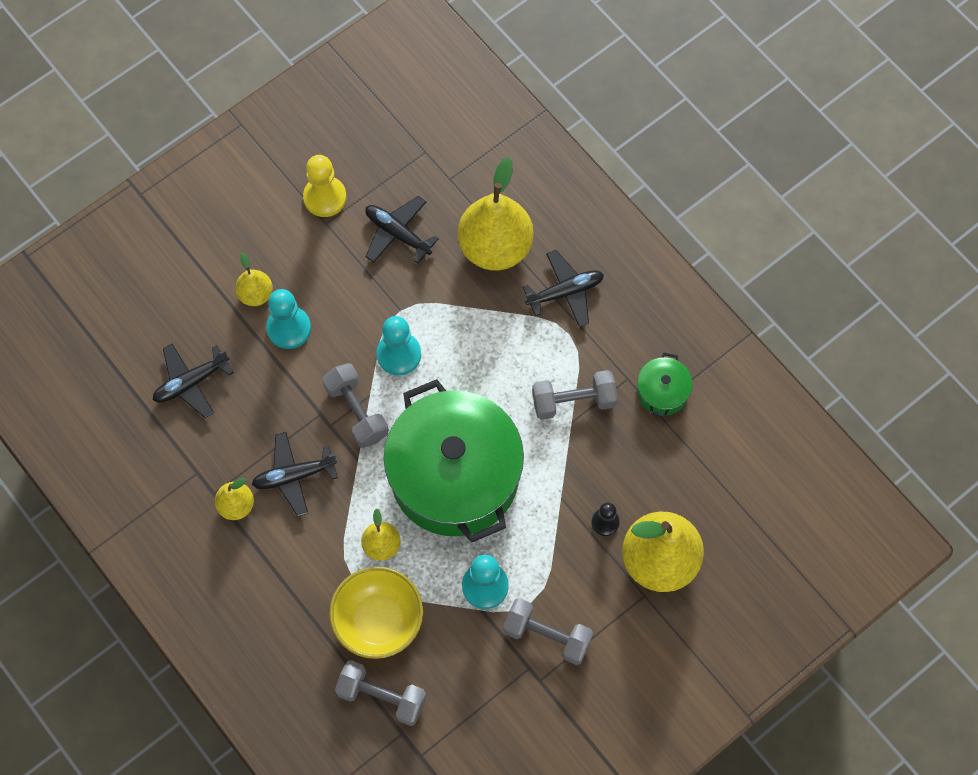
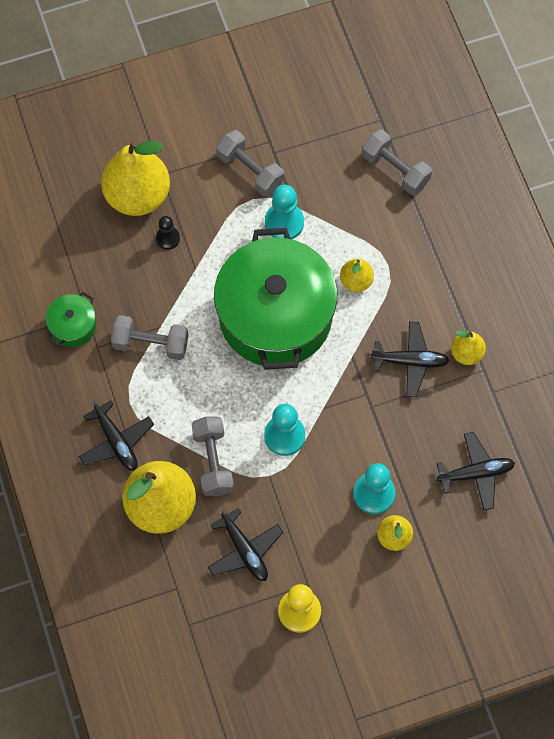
camera: 160 degrees left, 0 degrees up
(356, 411) = (339, 398): grey dumbbell -> grey dumbbell (213, 461)
(378, 621) = (379, 224): yellow bowl -> none
(565, 292) = (116, 441): black plane -> black plane turned 120 degrees counterclockwise

